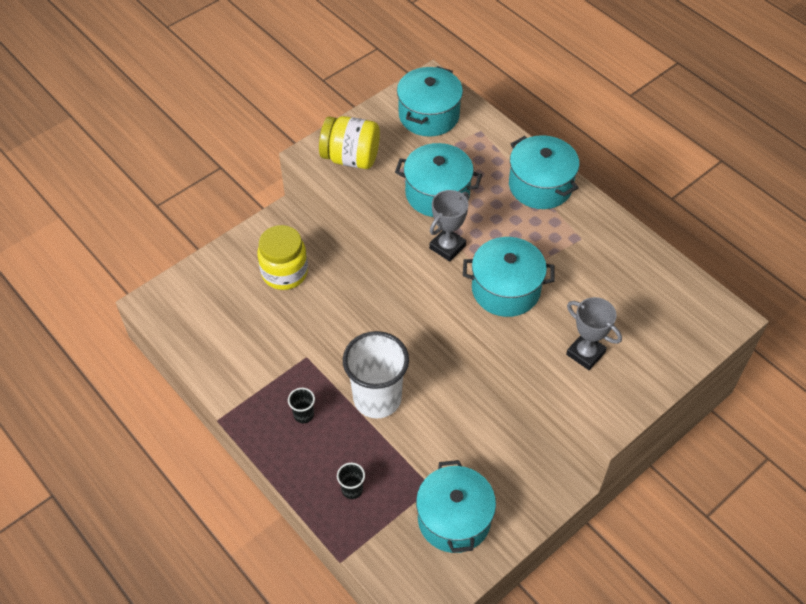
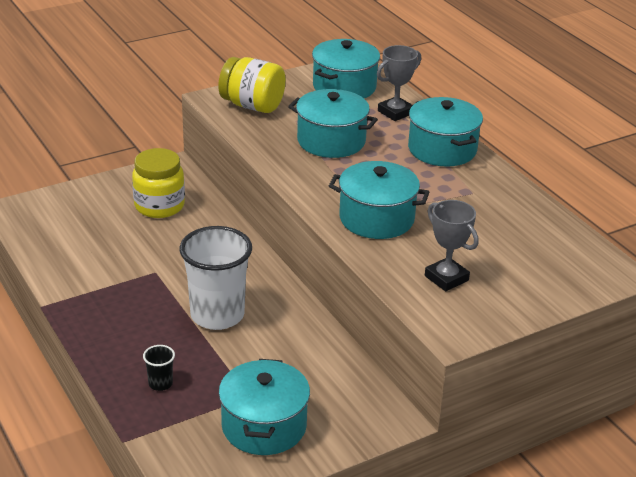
camera: 10 degrees right, 20 degrees down
(303, 415) = (133, 316): black cup -> none
(447, 247) = (326, 179): grey trophy -> grey trophy (395, 112)

